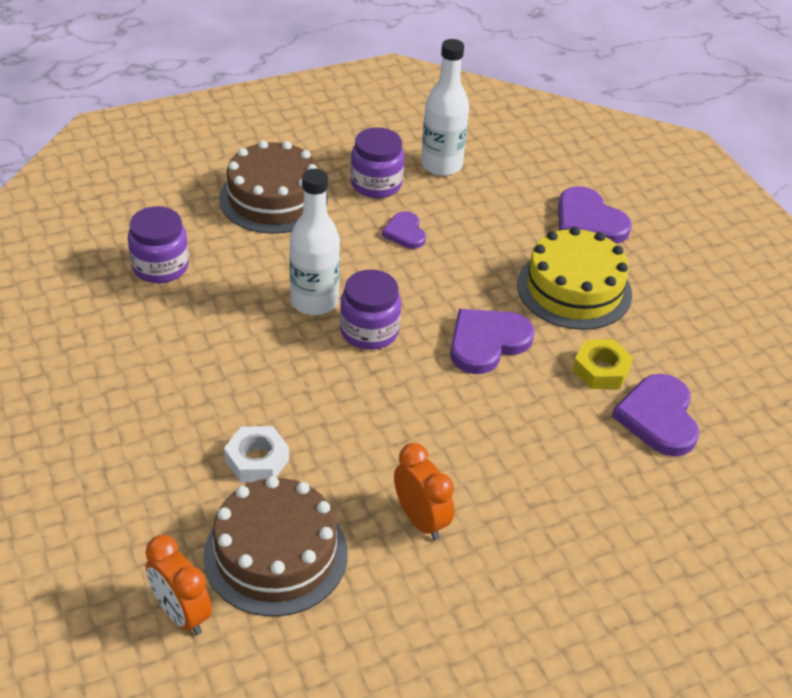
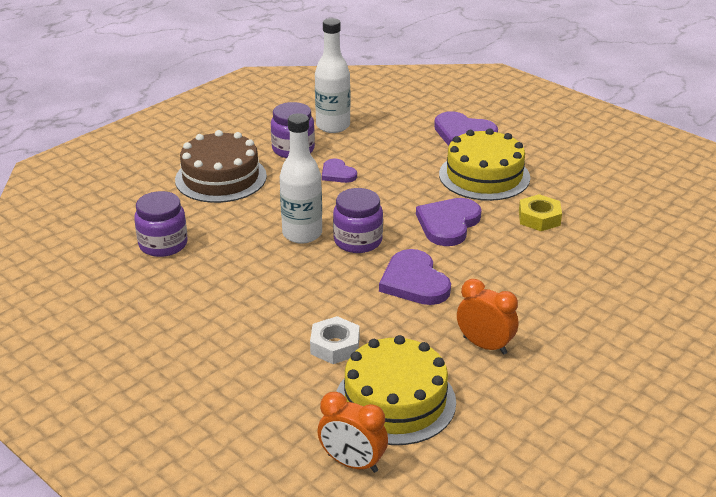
camera: 20 degrees left, 10 degrees down
(275, 554) = (395, 401): brown cake -> yellow cake
(658, 417) = (598, 235): purple heart -> purple heart (414, 282)

